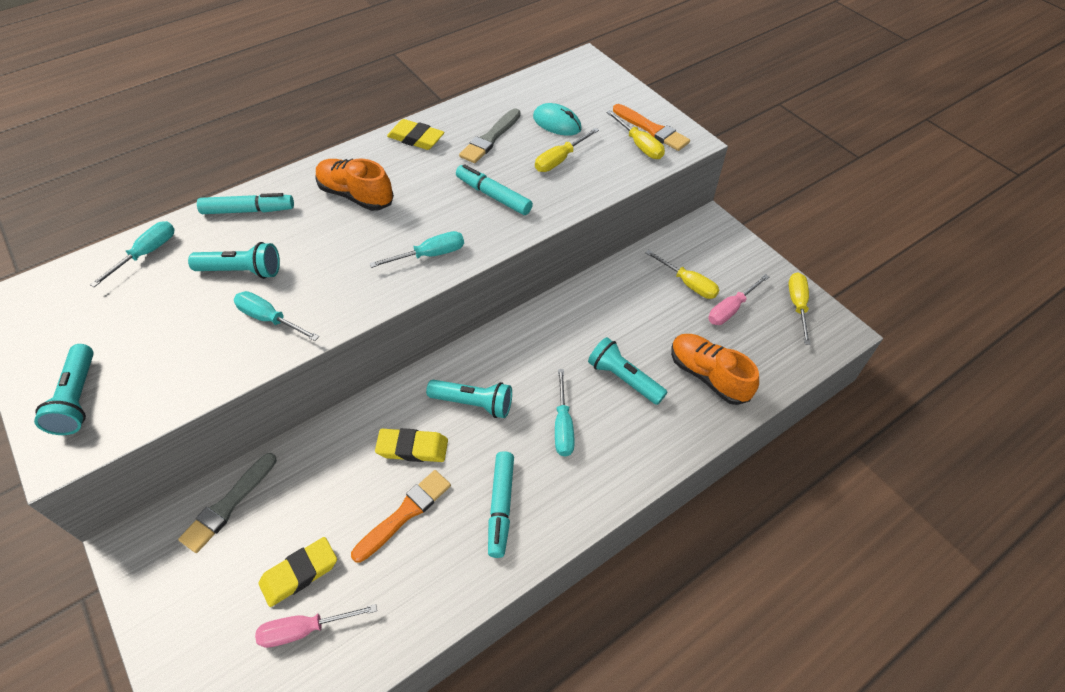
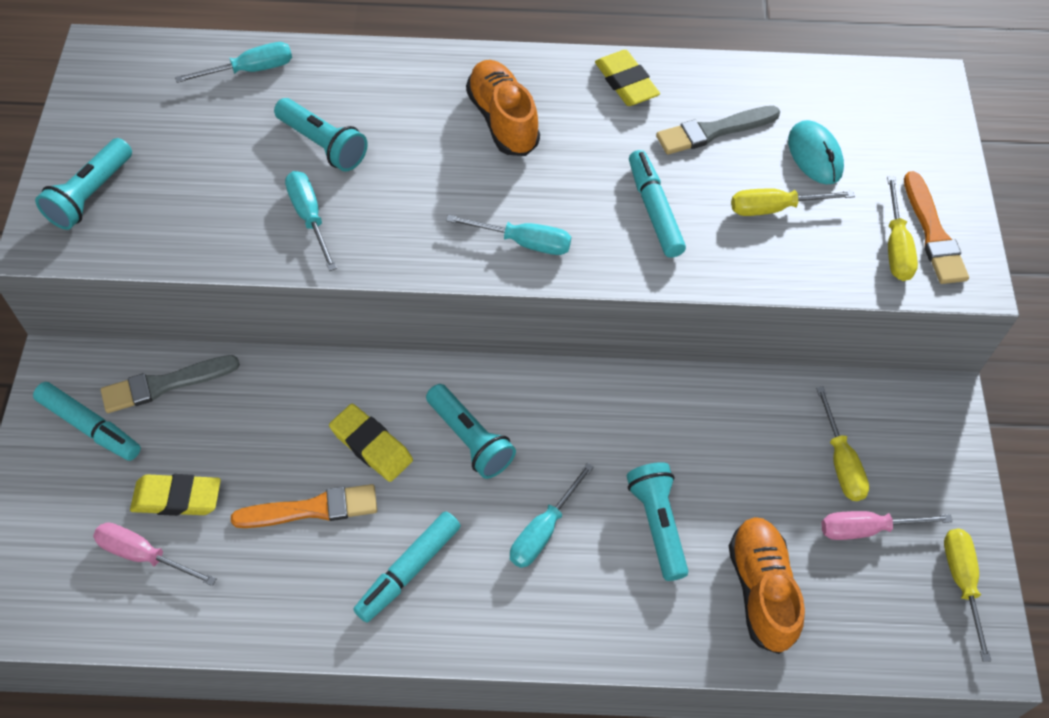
camera: 35 degrees right, 5 degrees up
(248, 210) = (380, 75): turquoise marker -> turquoise marker (90, 426)
(797, 305) = (961, 582): yellow screwdriver -> yellow screwdriver turned 45 degrees counterclockwise

